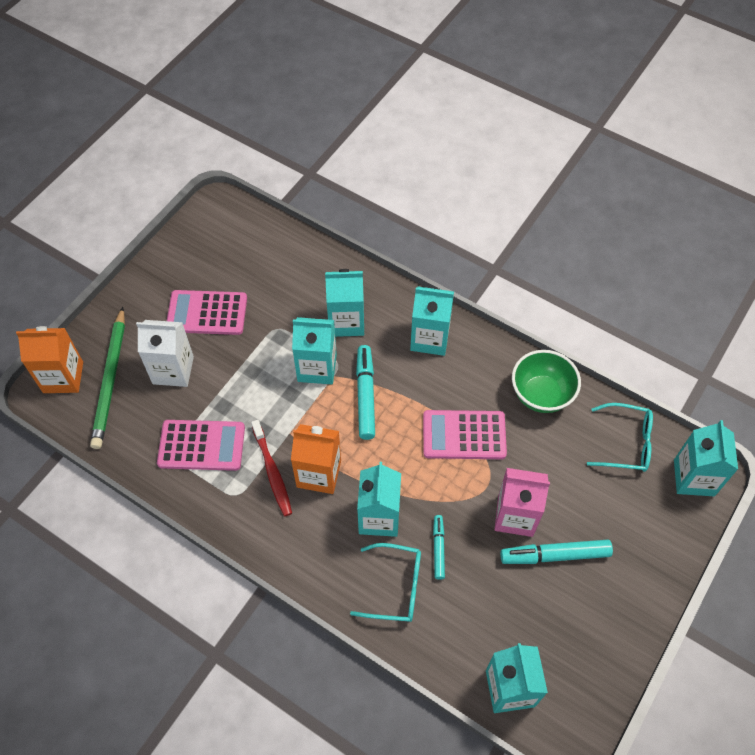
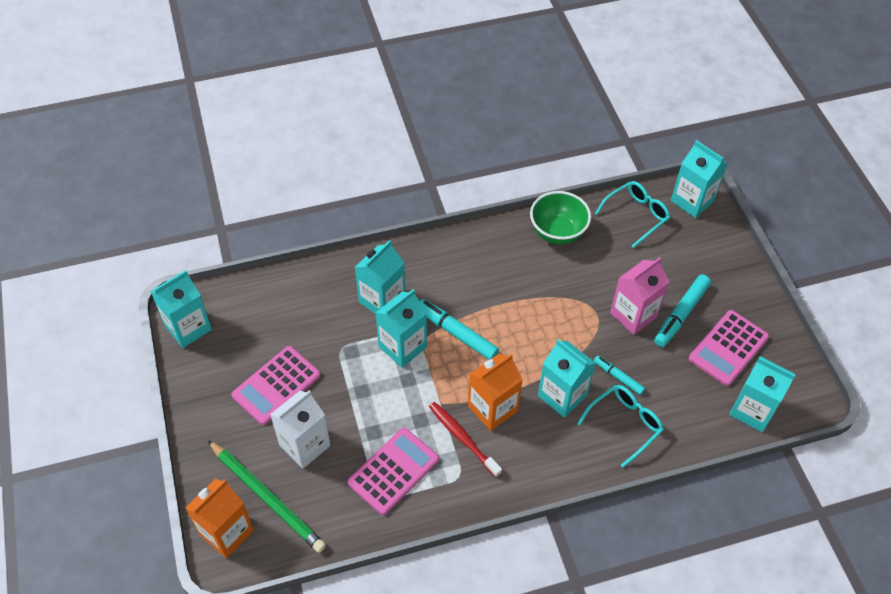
camera: 50 degrees left, 5 degrees down
(272, 472) = (462, 438): red toothbrush -> red toothbrush turned 150 degrees counterclockwise
(430, 338) = (449, 261): turquoise carton -> turquoise carton (188, 327)
(464, 435) = (546, 298): pink calculator -> pink calculator (728, 348)

